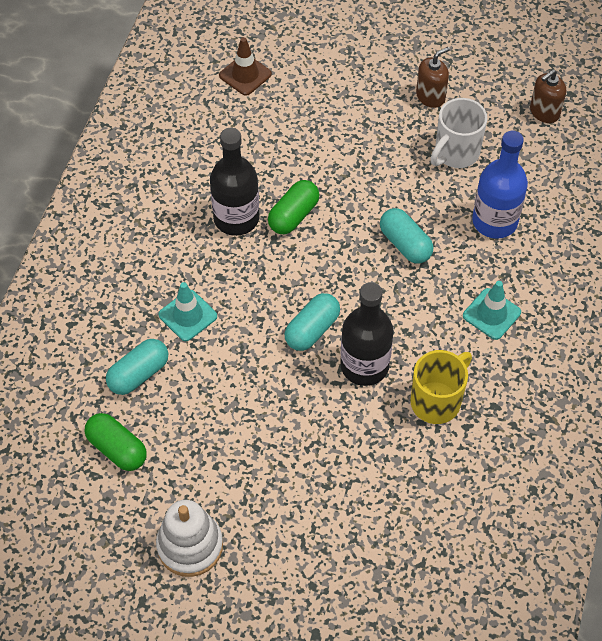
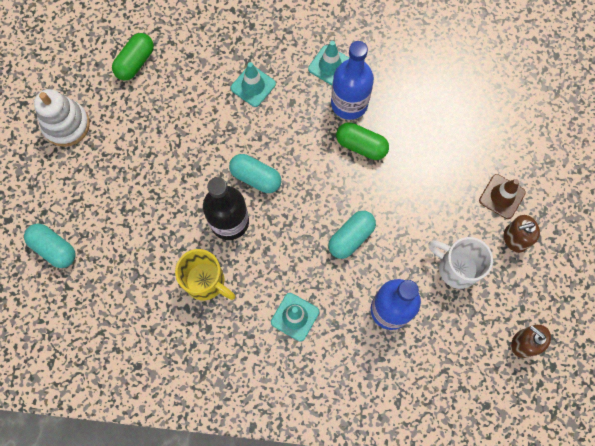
camera: 80 degrees right, 15 degrees up
(138, 374) = (197, 63): turquoise capsule -> turquoise capsule (54, 248)
(181, 230) = (330, 65): none -> turquoise traffic cone
(236, 218) = (349, 103): black bottle -> blue bottle
(245, 75) = (497, 83): brown traffic cone -> brown traffic cone (502, 196)
(430, 96) = (515, 238): brown soap dispenser -> brown soap dispenser turned 120 degrees clockwise

